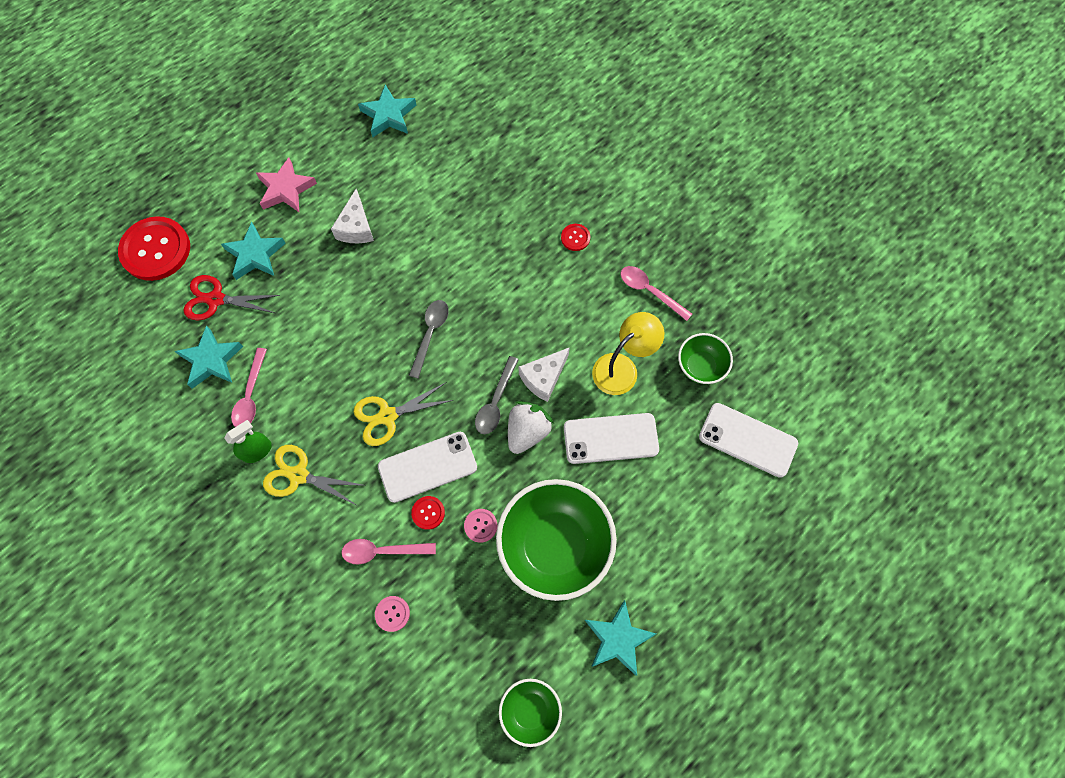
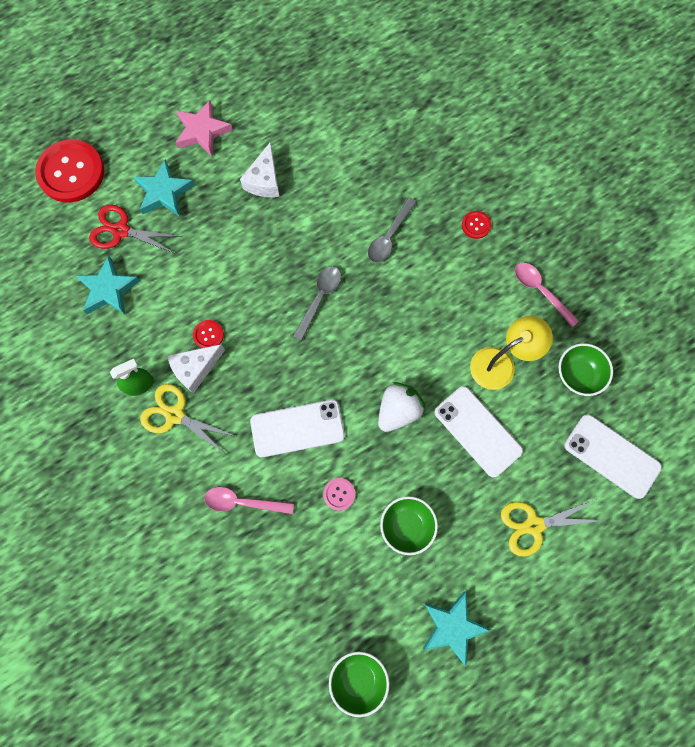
camera: 10 degrees right, 5 degrees up
(250, 395) = (141, 329): pink spoon -> none
(387, 416) = (267, 372): yellow scissors -> yellow scissors (534, 525)
(388, 115) = (312, 72): turquoise star -> none
(392, 613) = (243, 563): pink button -> none
(428, 513) = (291, 473): red button -> red button (208, 335)
(495, 402) = (372, 376): grey spoon -> grey spoon (389, 236)
(543, 378) = (422, 360): white cheese -> white cheese (195, 369)
(554, 545) = (406, 526): green bowl -> green bowl, size x0.51
(610, 438) = (477, 431): white phone -> white phone turned 45 degrees clockwise

